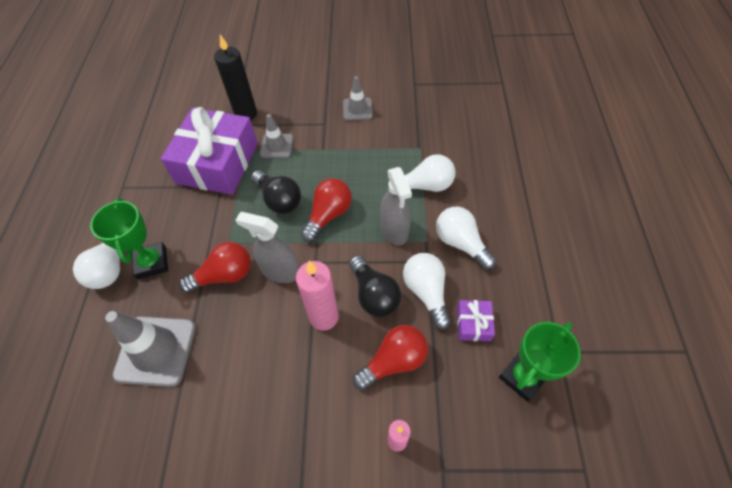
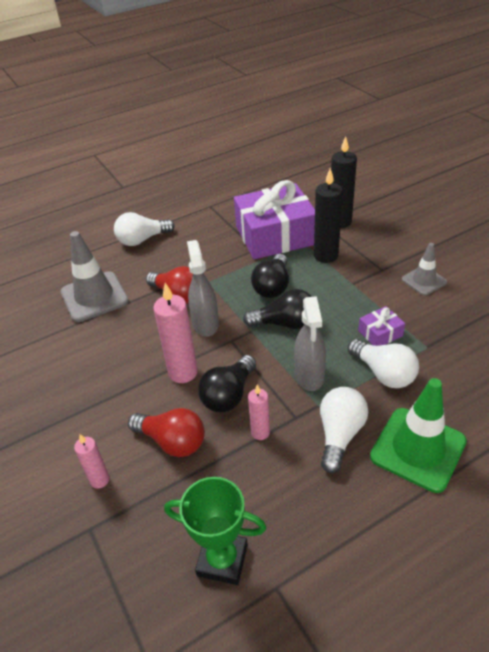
camera: 60 degrees right, 15 degrees down
(152, 262) = (160, 255): green trophy -> none
(277, 146) = (326, 256): grey traffic cone -> black candle
(328, 215) = (285, 323): red light bulb -> black light bulb
(394, 230) = (309, 375): grey spray bottle -> grey spray bottle turned 45 degrees counterclockwise
(426, 292) = (260, 432): white light bulb -> pink candle
(473, 324) = (253, 488): purple gift -> purple gift (380, 333)
(499, 207) = (418, 449): none -> green traffic cone

